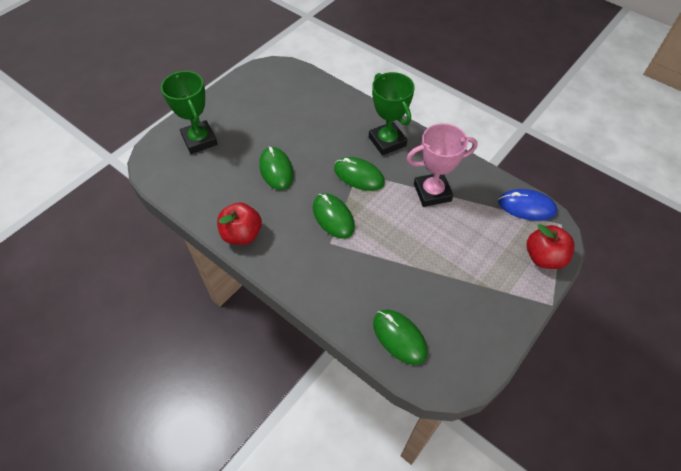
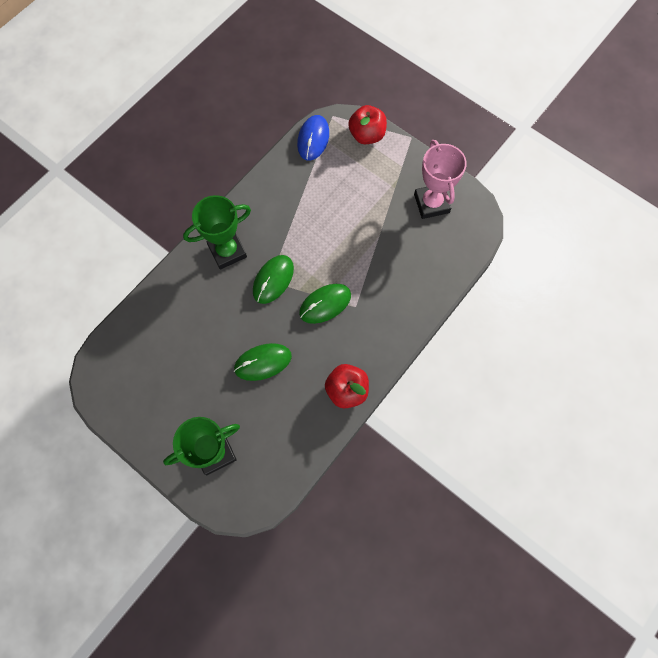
camera: 90 degrees left, 15 degrees up
(399, 337) = (447, 251): green mouse -> none
(432, 192) = (296, 214): pink trophy -> pink trophy (431, 203)

